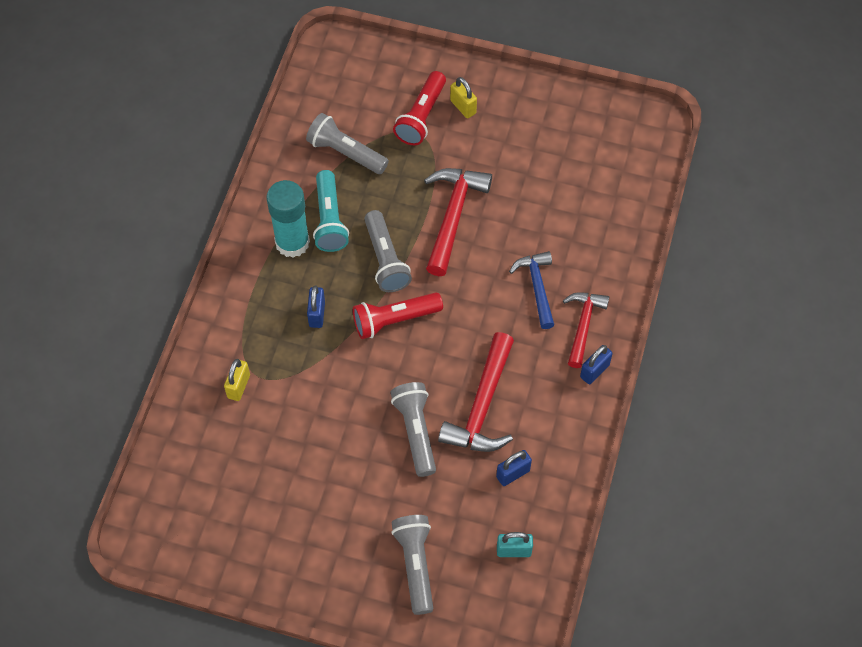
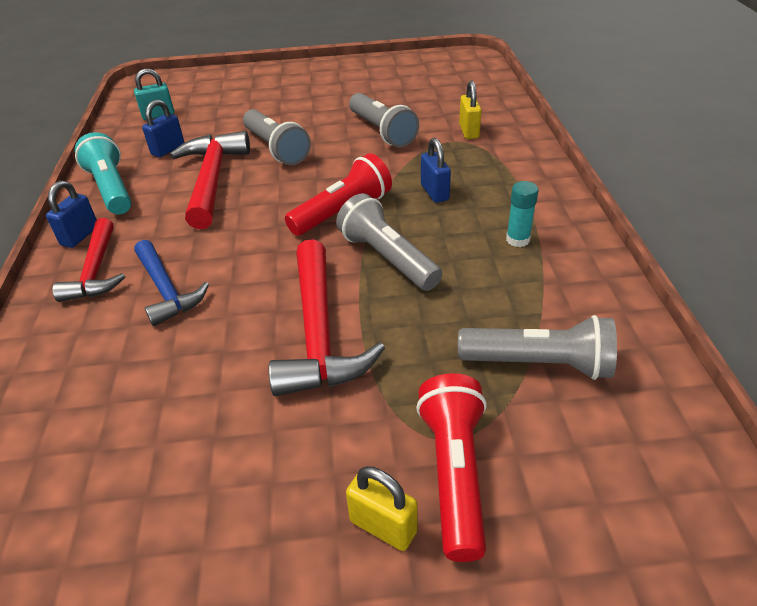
camera: 160 degrees right, 20 degrees down
(292, 242) = (517, 240): turquoise glue stick -> turquoise glue stick, size x0.49
(329, 219) = (492, 275): turquoise flashlight -> turquoise flashlight (112, 188)
(415, 565) = (243, 92): grey flashlight -> grey flashlight (382, 131)

